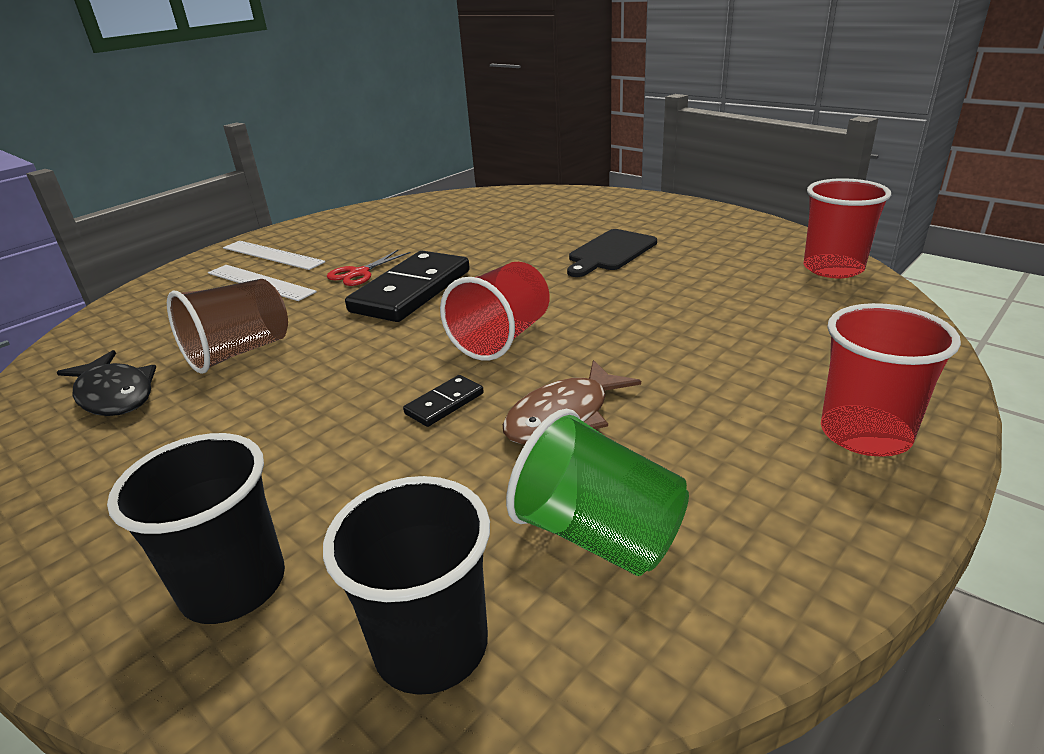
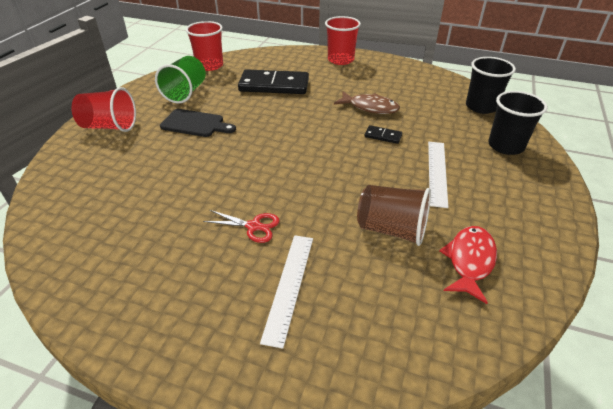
camera: 115 degrees left, 10 degrees up
(115, 394) = (469, 261): black fish -> red fish
(272, 255) = (224, 317): white ruler -> white ruler (437, 172)
(412, 291) = (276, 186): black domino -> black domino (274, 85)
(502, 338) = (319, 136): red cup -> red cup (109, 126)
(598, 535) = (421, 92): green cup -> green cup (185, 93)

